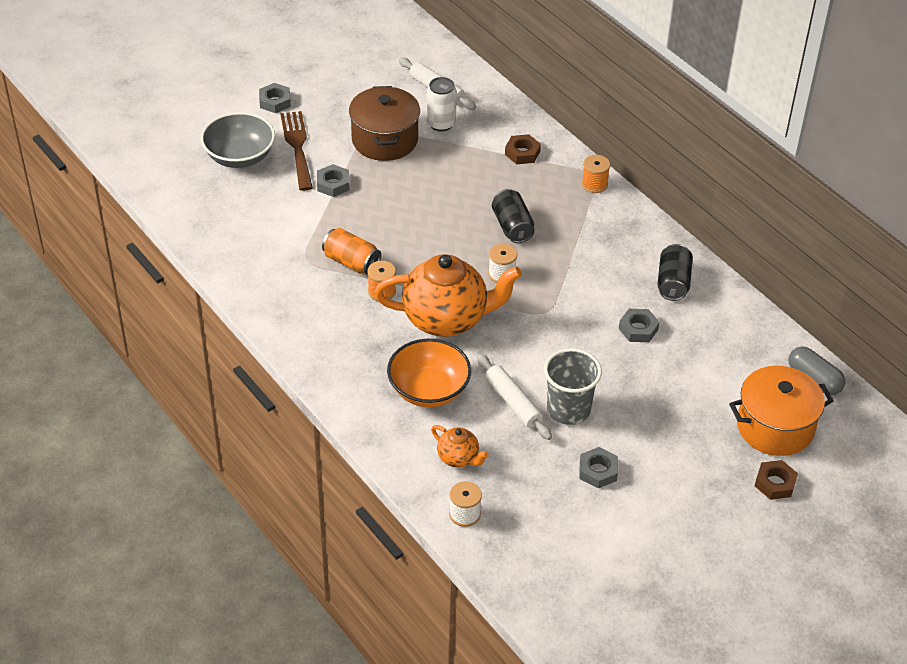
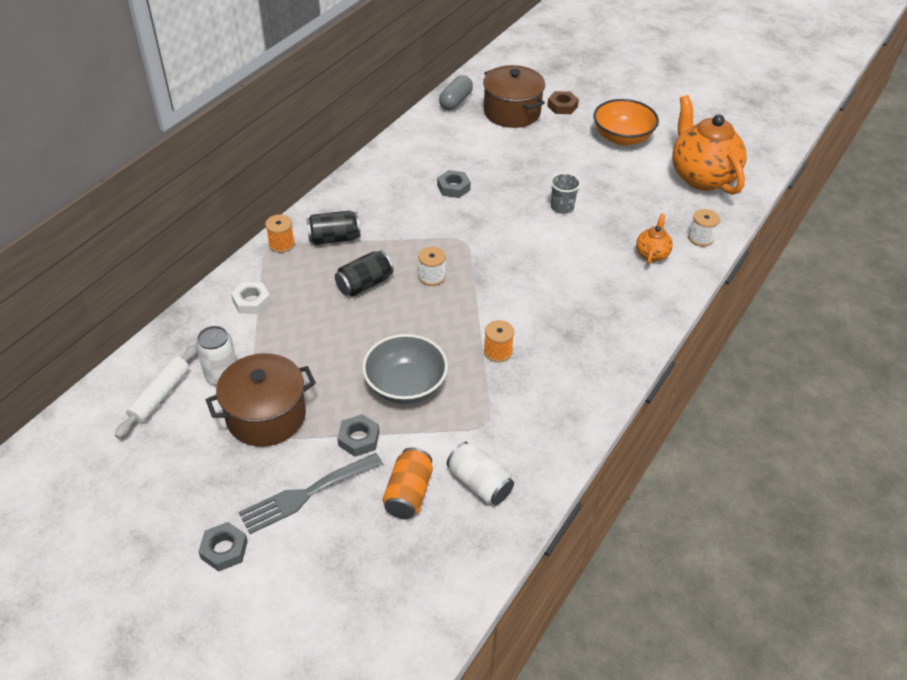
camera: 110 degrees left, 0 degrees up
(240, 157) = (345, 548): grey bowl -> grey bowl (405, 385)
(250, 239) = (479, 483): none -> white can
(297, 147) = (306, 494): brown fork -> grey fork
(351, 262) = (470, 386): orange can -> orange can (408, 493)
(429, 390) = (595, 288): orange bowl -> orange bowl (622, 137)
(446, 319) = (507, 298): orange teapot -> orange teapot (701, 177)
(513, 402) = (575, 238): white rolling pin -> none
(522, 153) = (251, 301): brown nut -> white nut
(568, 409) = (562, 207): grey cup -> grey cup, size x0.64
(598, 471) = (610, 182): grey nut -> none
(673, 283) = (390, 178): black can -> black can (334, 238)
(775, 427) = (512, 112): orange pot -> brown pot

